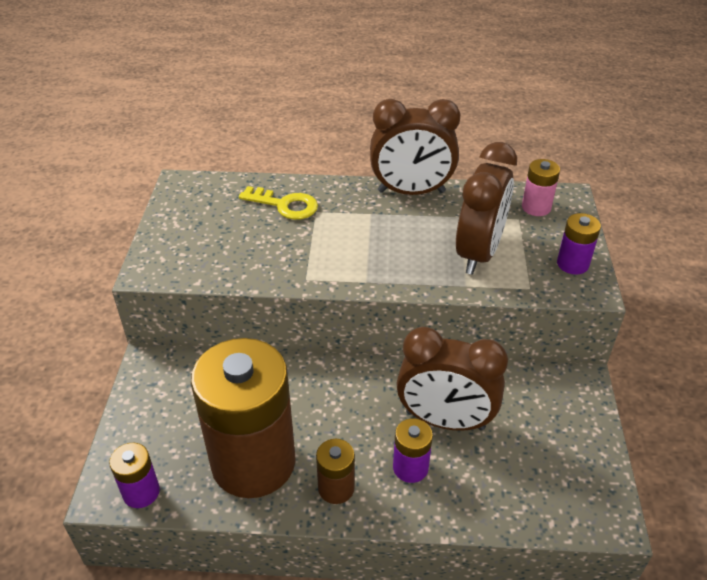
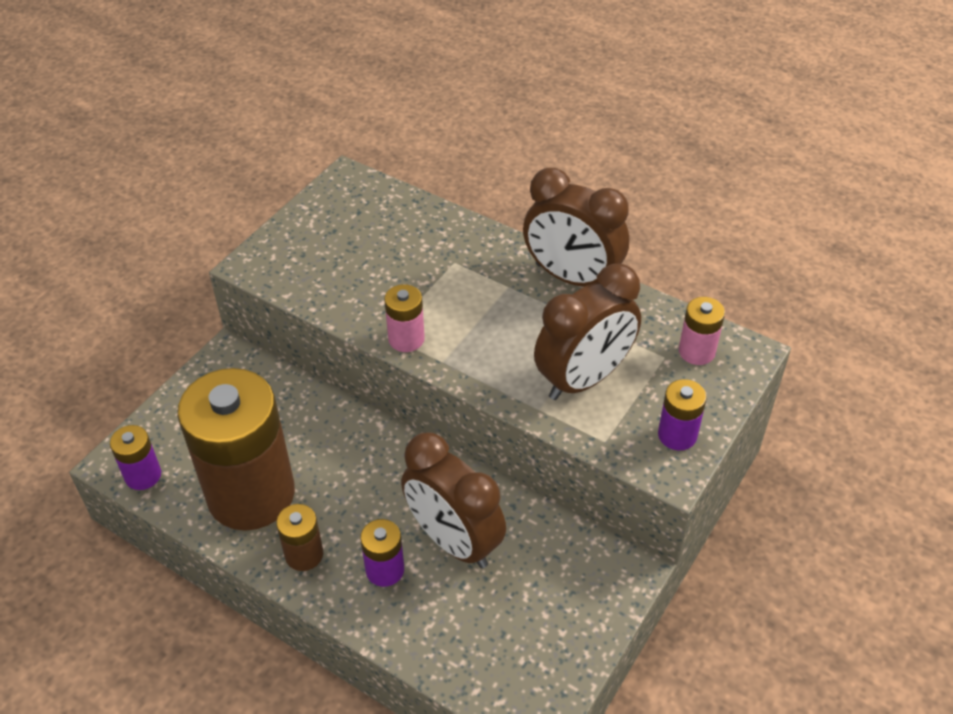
camera: 30 degrees right, 5 degrees up
(285, 205) = (428, 243): yellow key -> none
(324, 276) = (406, 339): none -> pink battery

